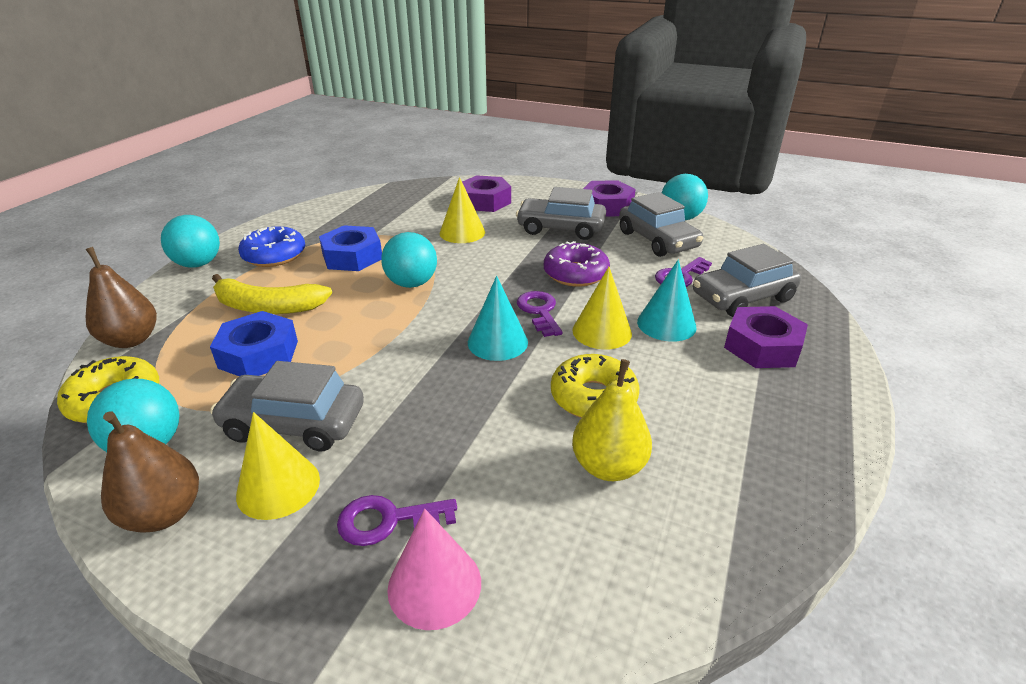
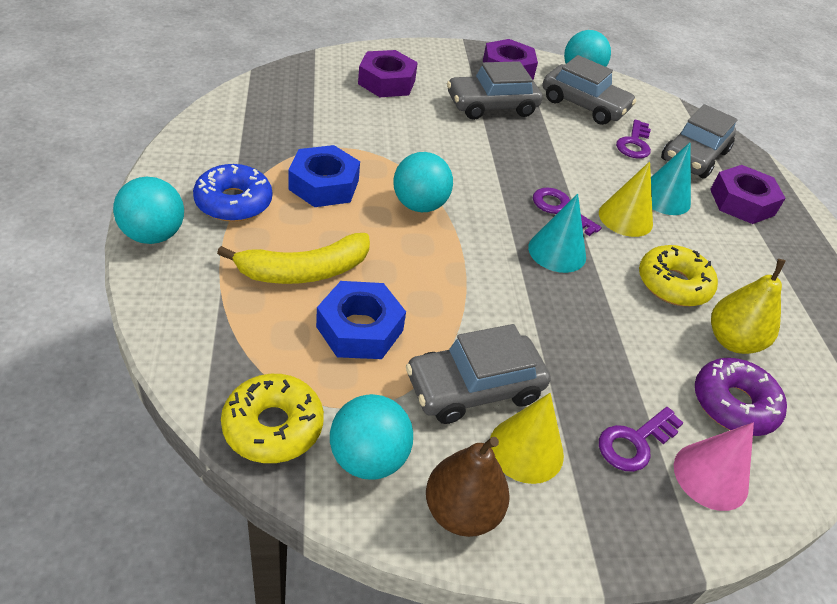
camera: 35 degrees left, 10 degrees up
(131, 340) = (199, 354): brown pear -> none
(462, 232) = (404, 129): yellow cone -> none
(575, 274) = (552, 159): purple donut -> purple donut (733, 404)

